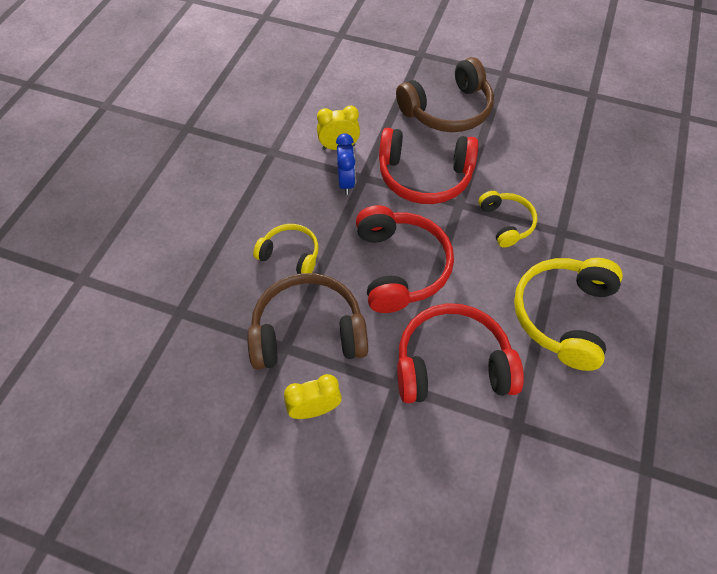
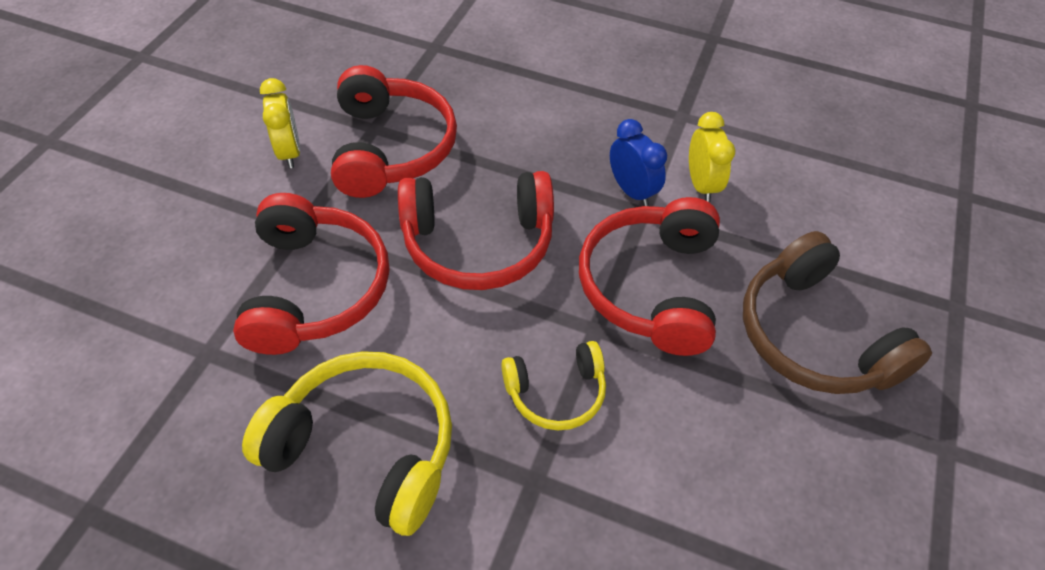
camera: 90 degrees right, 5 degrees down
(290, 255) = (506, 133): yellow headphones -> none
(308, 332) = (391, 148): brown headphones -> red headphones
(346, 182) = (631, 191): blue clock -> blue clock turned 120 degrees counterclockwise

